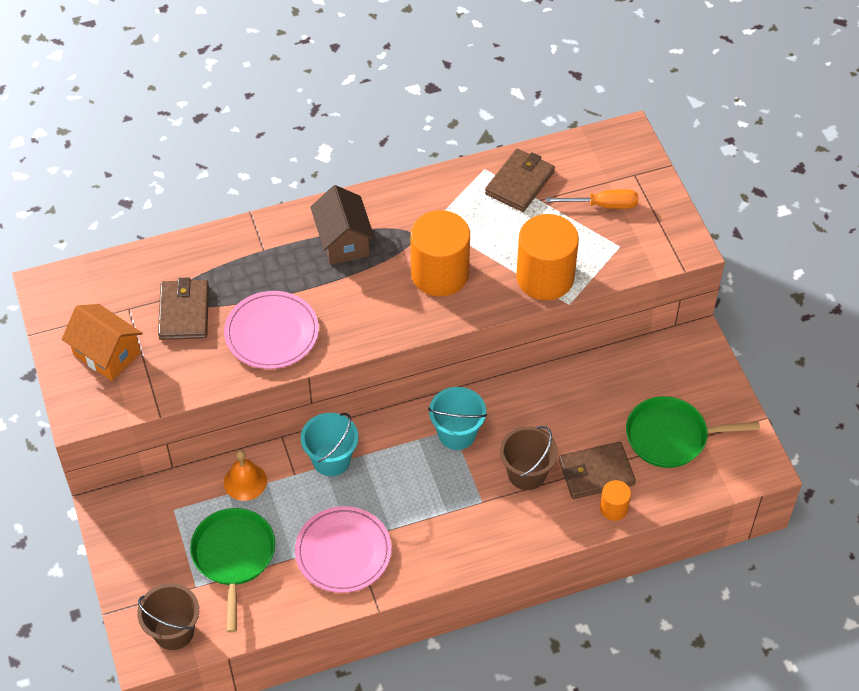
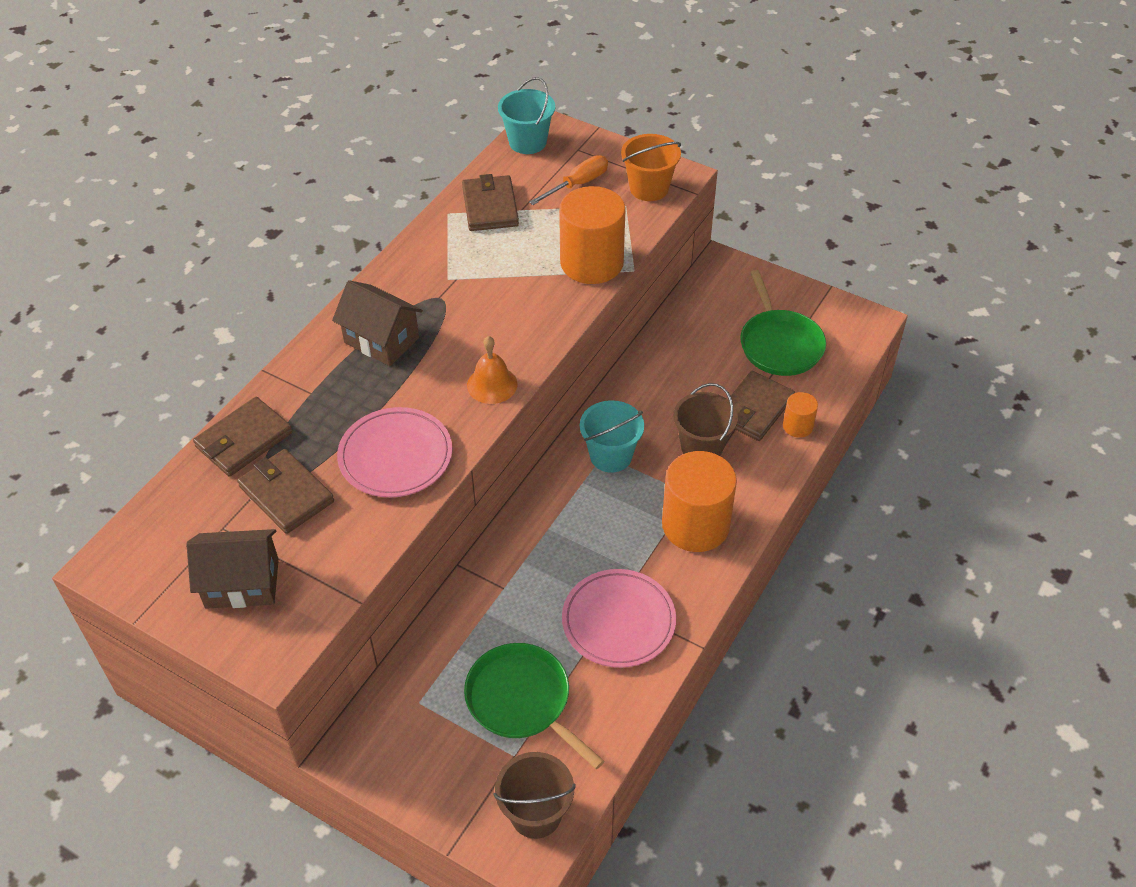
camera: 40 degrees left, 5 degrees down
(107, 354) = (242, 583): orange house -> brown house
(193, 256) = (244, 440): none -> brown wallet
(245, 481) = (463, 627): orange bell -> orange bell (492, 384)
(331, 460) = (524, 552): turquoise bucket -> turquoise bucket (527, 142)
(440, 274) = (499, 313): orange cylinder -> orange cylinder (695, 525)
(653, 243) = (649, 188): none -> orange bucket
(671, 436) = (779, 344): green pan -> green pan turned 60 degrees counterclockwise

